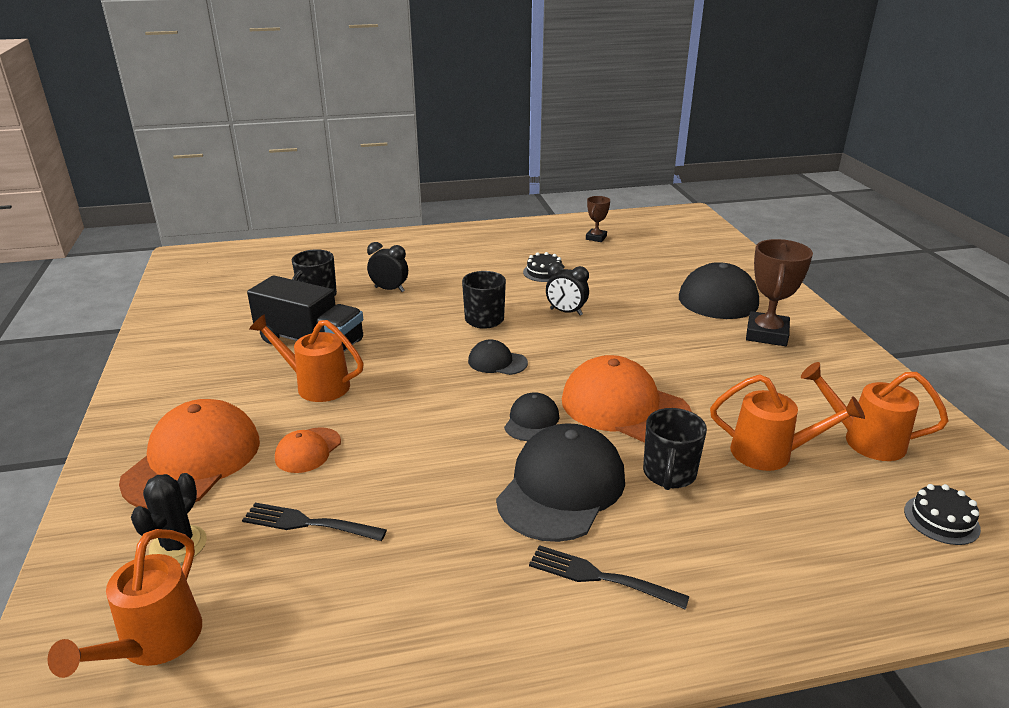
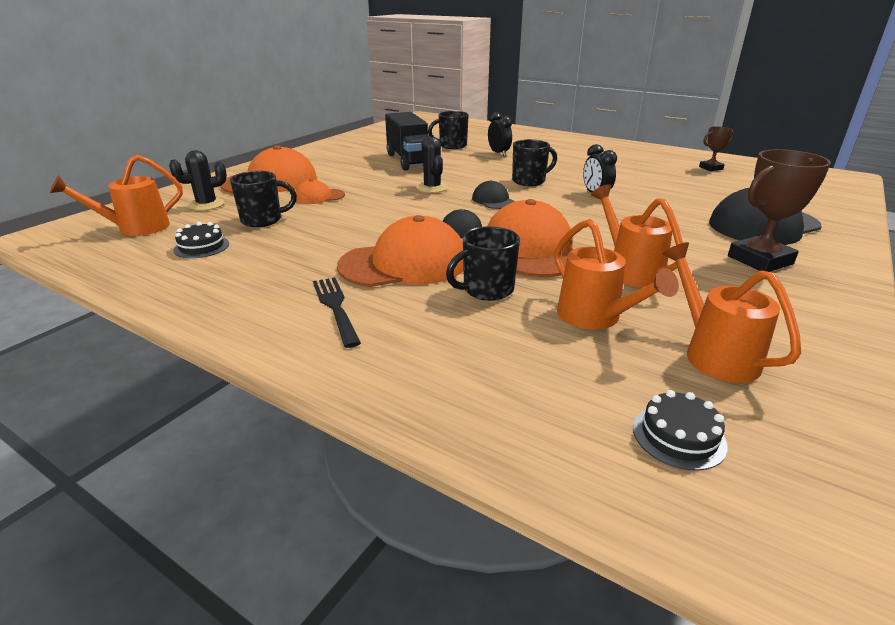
camera: 45 degrees right, 0 degrees up
(309, 523) = (263, 220): black fork -> black mug
(316, 385) = (376, 176): orange watering can -> orange watering can (629, 270)
(410, 373) = (432, 188): none -> black cactus
(544, 272) = (623, 173): black cake -> black cake (201, 247)
(561, 488) = (404, 263): black cap -> orange cap

